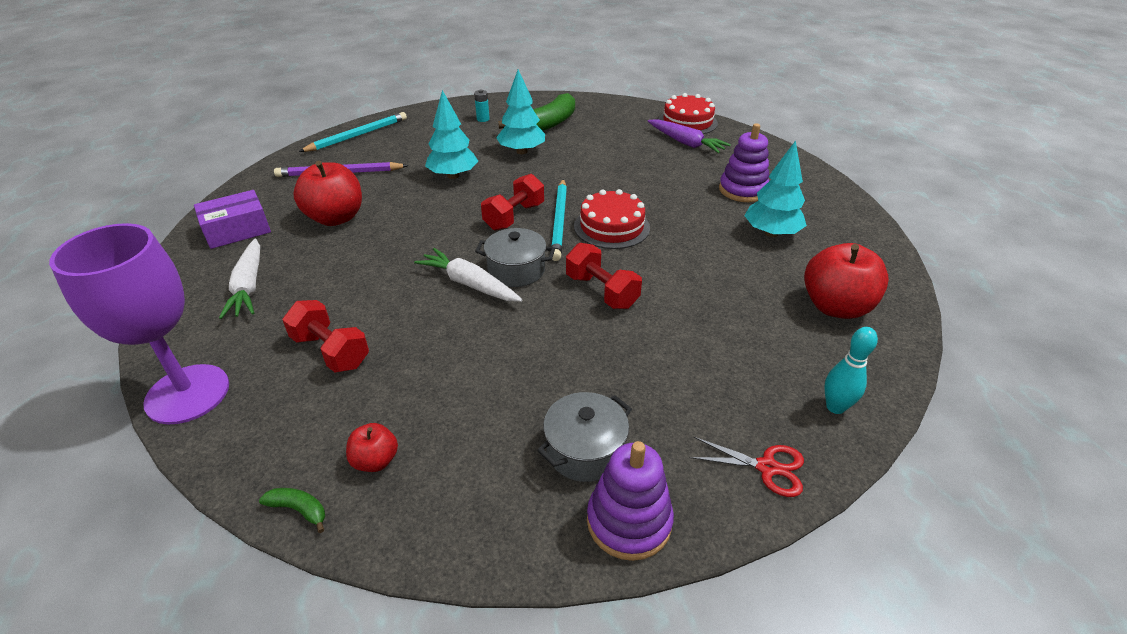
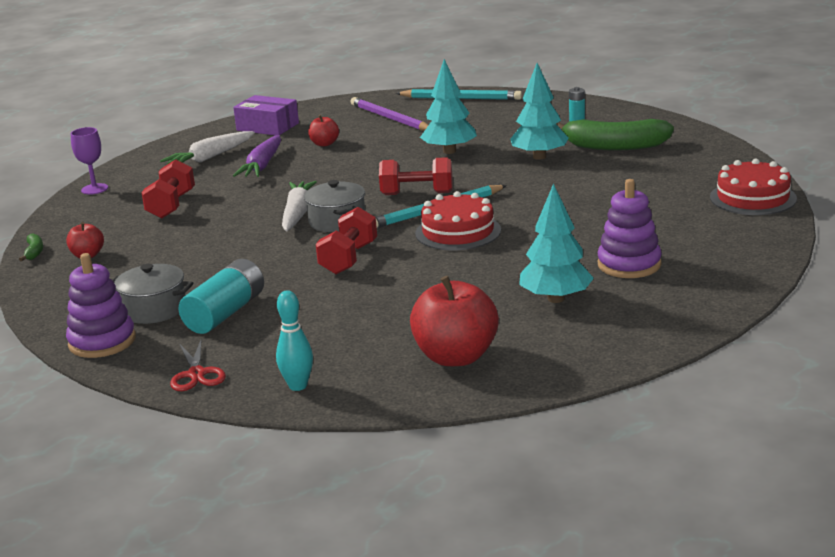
camera: 60 degrees right, 15 degrees down
(187, 394) = (94, 189): purple goblet -> purple goblet, size x0.47
(336, 218) = (324, 144): red apple -> red apple, size x0.51
(643, 401) = (225, 313): none -> turquoise battery
(686, 143) = (694, 212): purple carrot -> purple carrot (262, 165)

